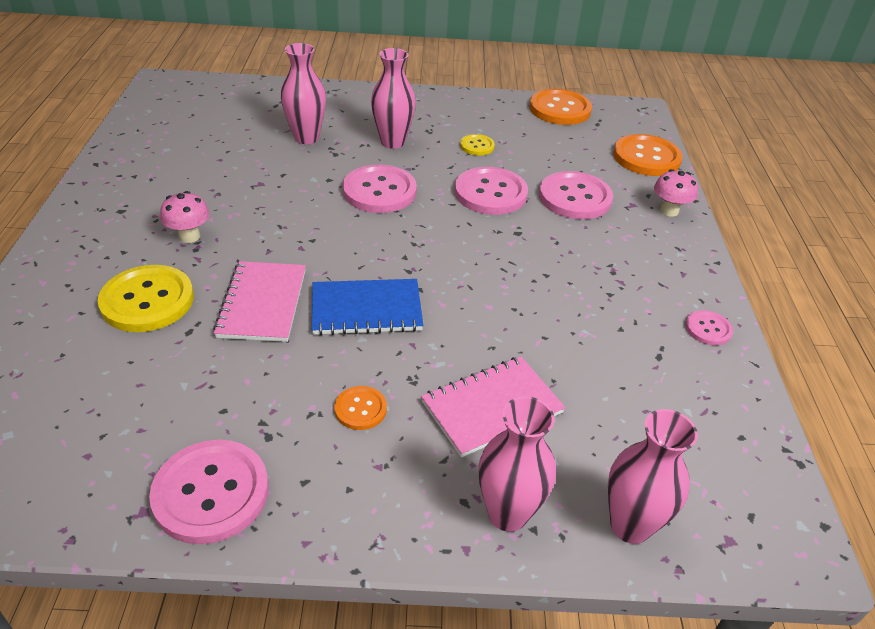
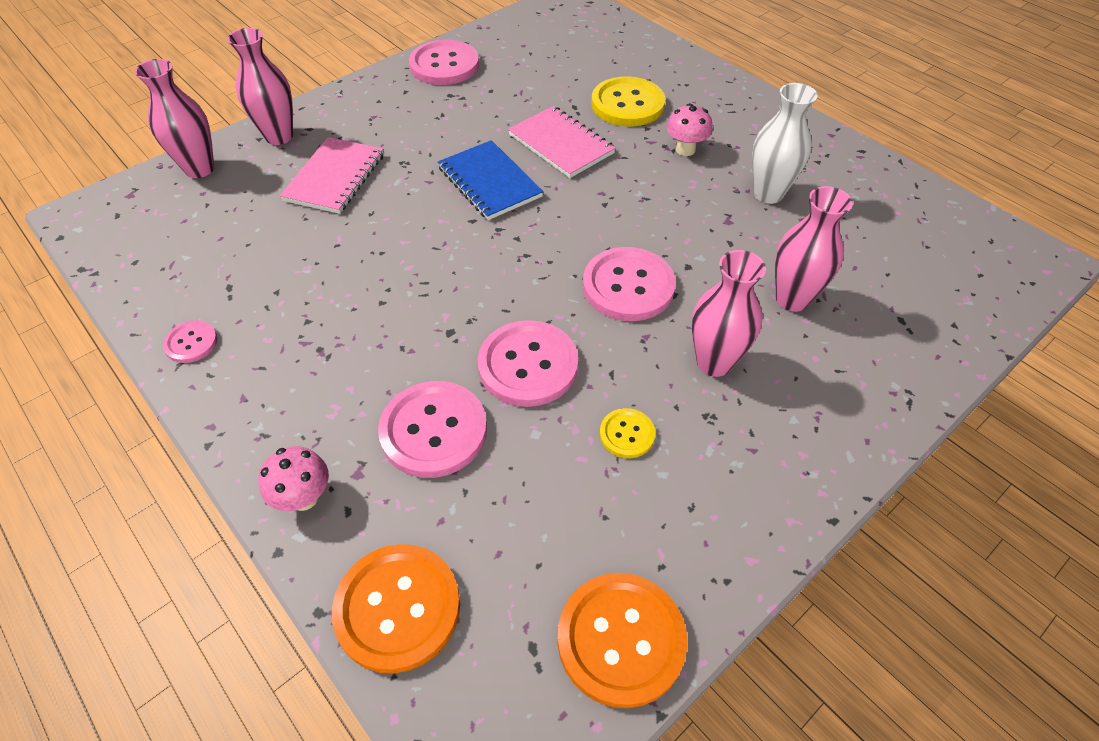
camera: 140 degrees right, 10 degrees up
(205, 180) = (768, 194): none -> white vase
(360, 409) = (416, 131): orange button -> none
(366, 309) = (489, 182): blue notebook -> blue notebook turned 75 degrees counterclockwise

